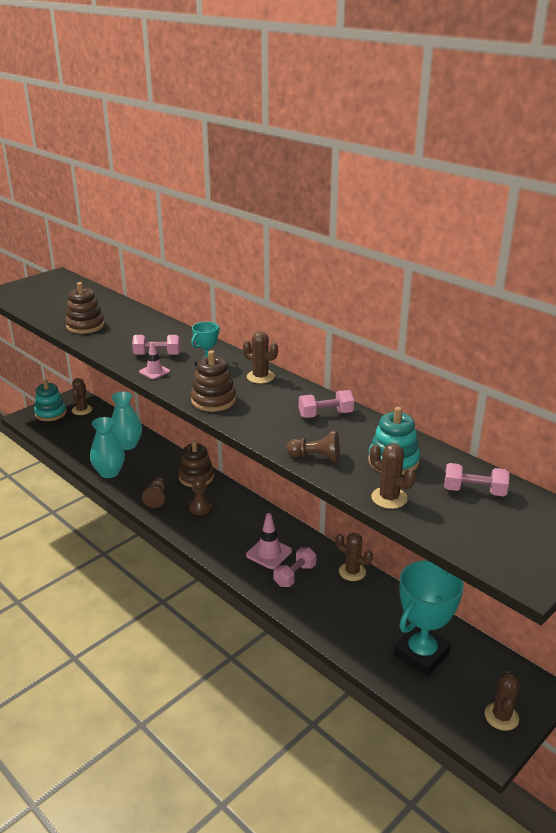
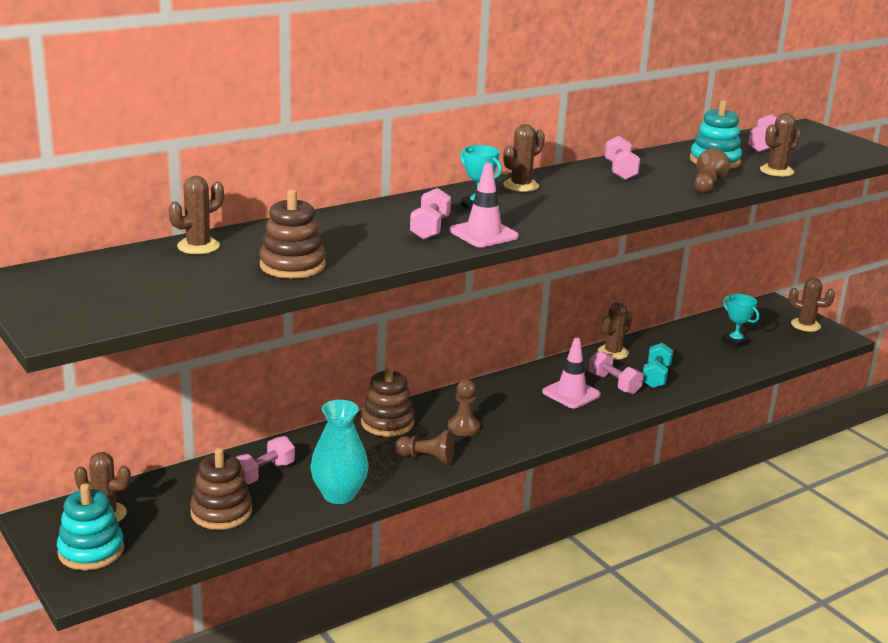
camera: 80 degrees left, 5 degrees down
(107, 302) = (198, 246): none -> brown cactus
(127, 445) = (263, 473): turquoise vase -> pink dumbbell
(154, 371) = (483, 234): pink traffic cone -> pink traffic cone, size x1.57
(213, 400) = (575, 212): brown stacking toy -> brown stacking toy (221, 512)
(319, 600) = (656, 377): none -> turquoise dumbbell
(421, 654) = (735, 342): turquoise trophy -> turquoise trophy, size x0.49

